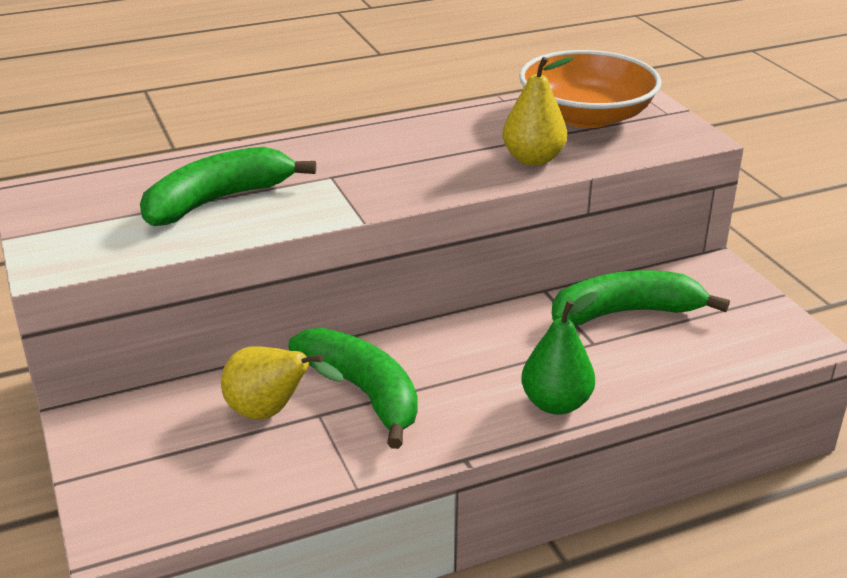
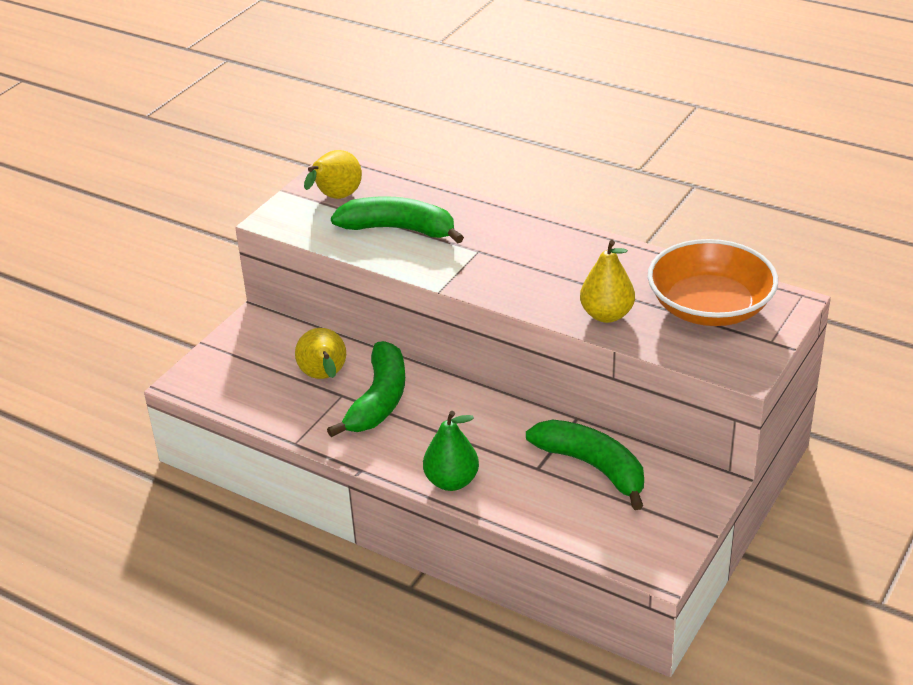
camera: 55 degrees right, 5 degrees up
(90, 212) = (336, 198): none -> yellow pear

